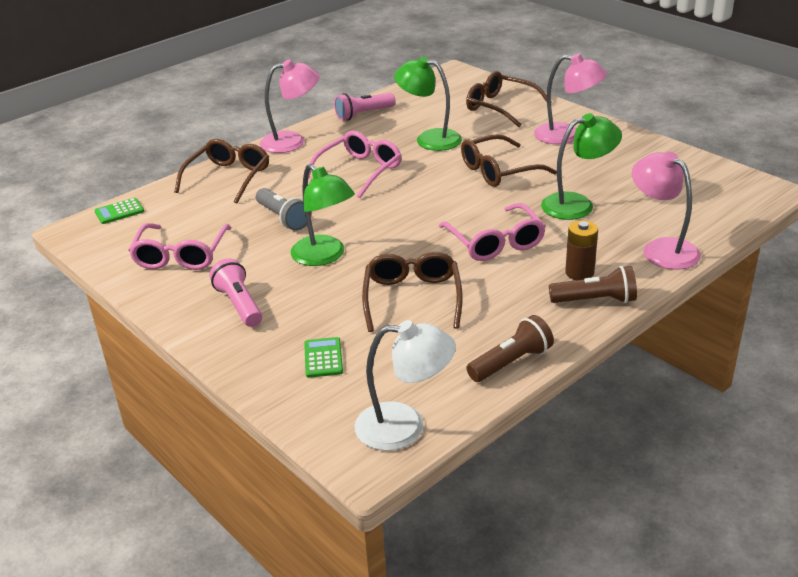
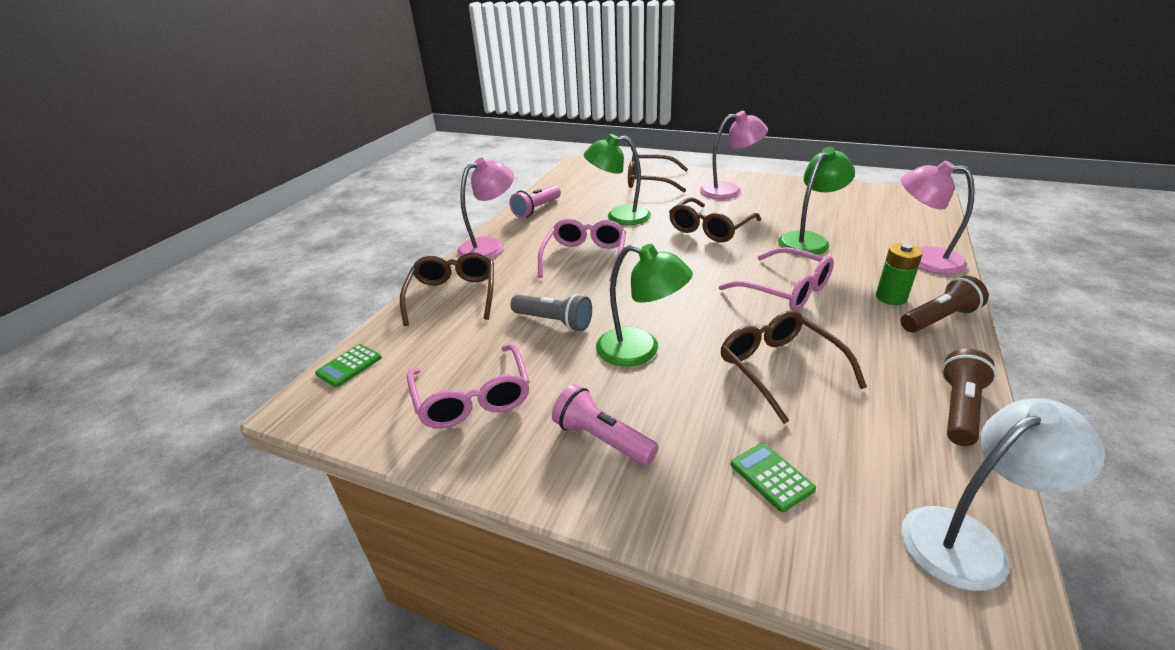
camera: 25 degrees left, 0 degrees up
(579, 273) = (891, 297): brown battery -> green battery

